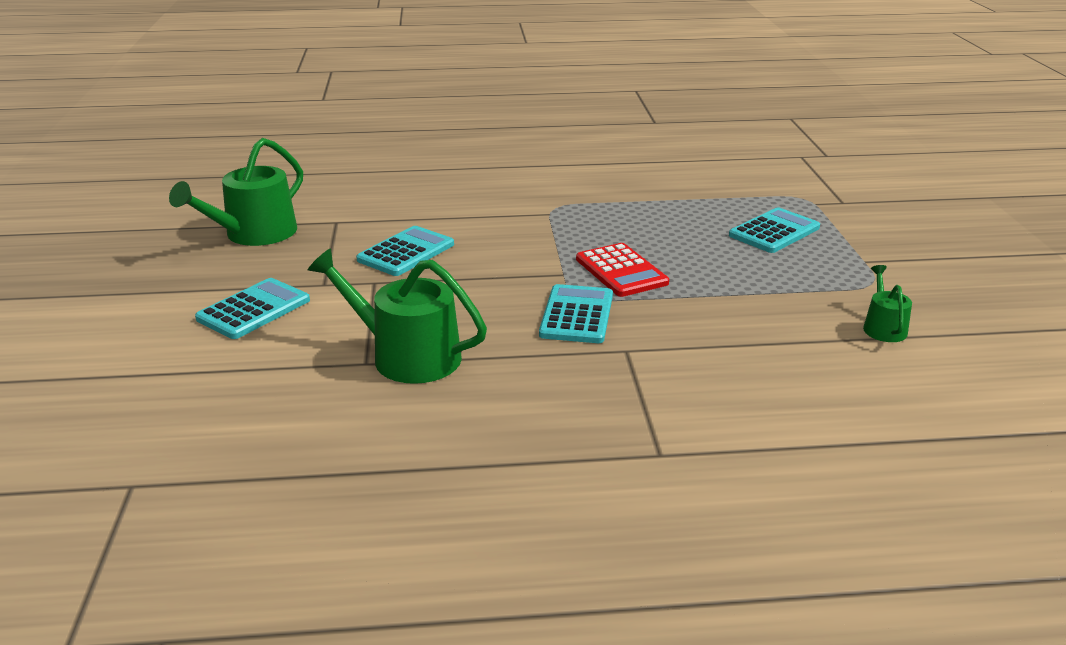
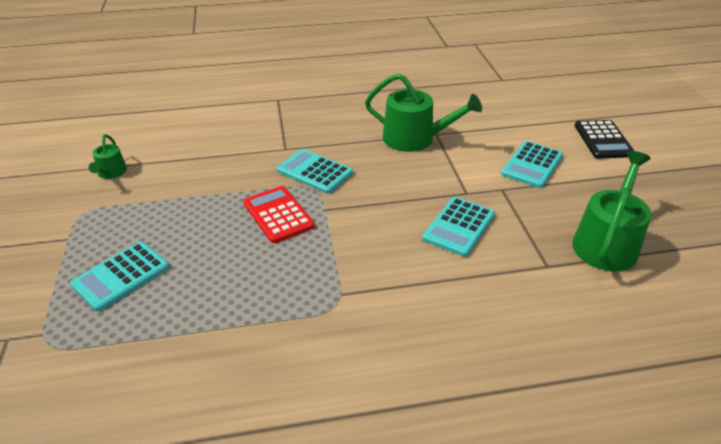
camera: 175 degrees right, 10 degrees up
(100, 339) = (603, 140): none -> black calculator
(577, 315) = (314, 172): turquoise calculator -> turquoise calculator turned 120 degrees clockwise

